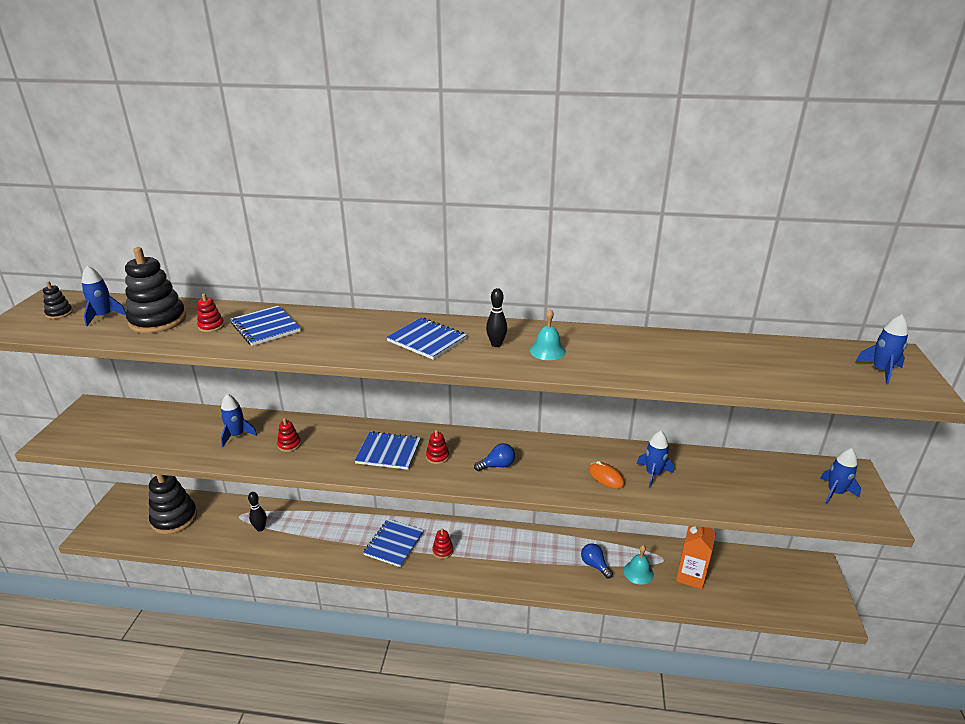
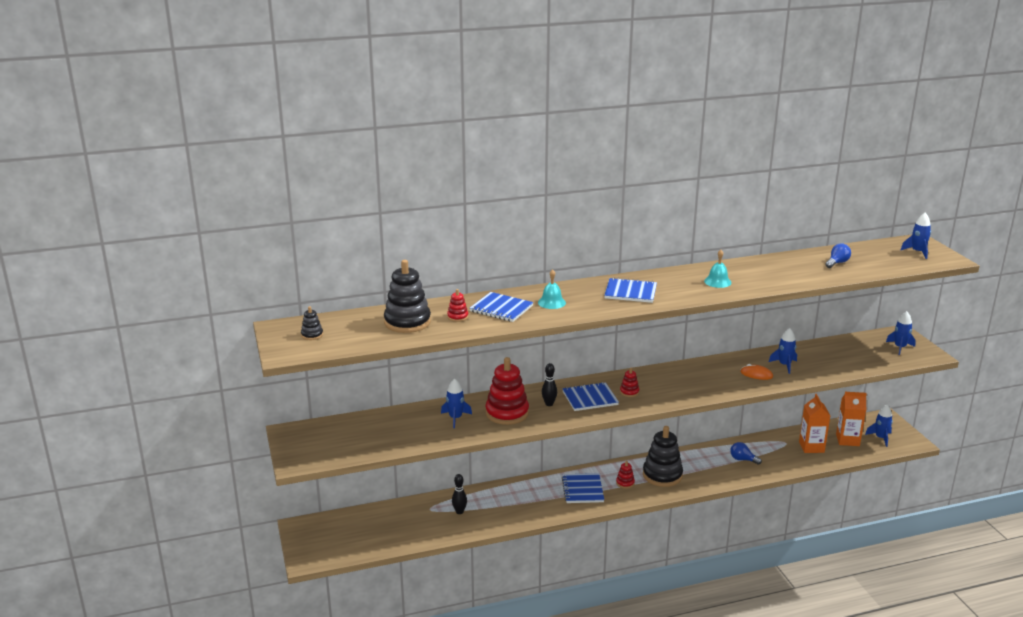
camera: 25 degrees left, 5 degrees down
(104, 316) = (356, 329): blue rocket -> blue rocket (880, 438)
(174, 519) = (372, 528): black stacking toy -> black stacking toy (662, 475)
(289, 445) = (507, 413): red stacking toy -> red stacking toy, size x2.19
(496, 344) = (680, 285): black bowling pin -> black bowling pin (549, 404)
(497, 465) = (677, 386): blue light bulb -> blue light bulb (837, 263)
(638, 572) = (775, 455): turquoise bell -> turquoise bell (551, 302)
(744, 581) = (847, 440): none -> orange carton

